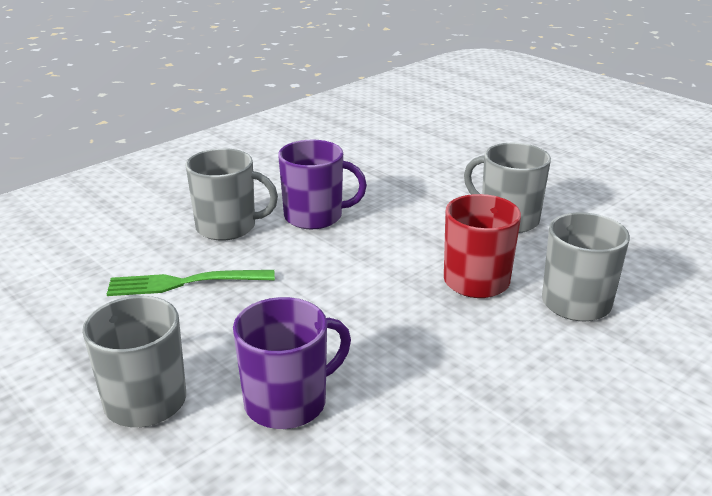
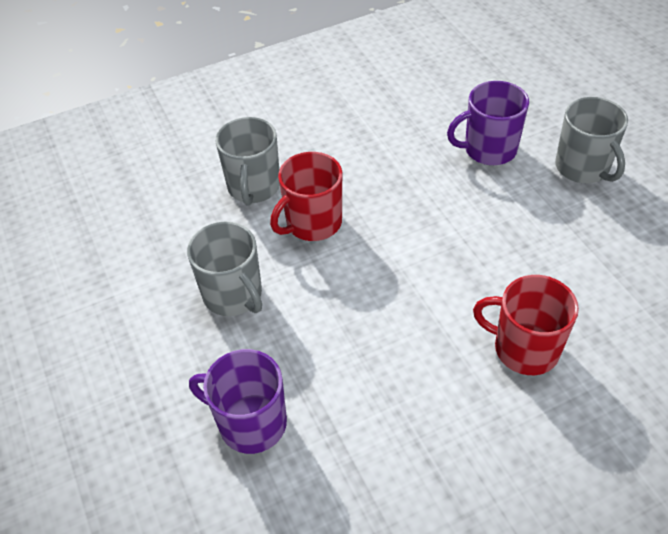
camera: 160 degrees left, 20 degrees up
(185, 283) = (564, 271): green fork -> none
(227, 227) = (524, 348): grey mug -> red mug
(315, 216) = (427, 346): purple mug -> purple mug (251, 423)

